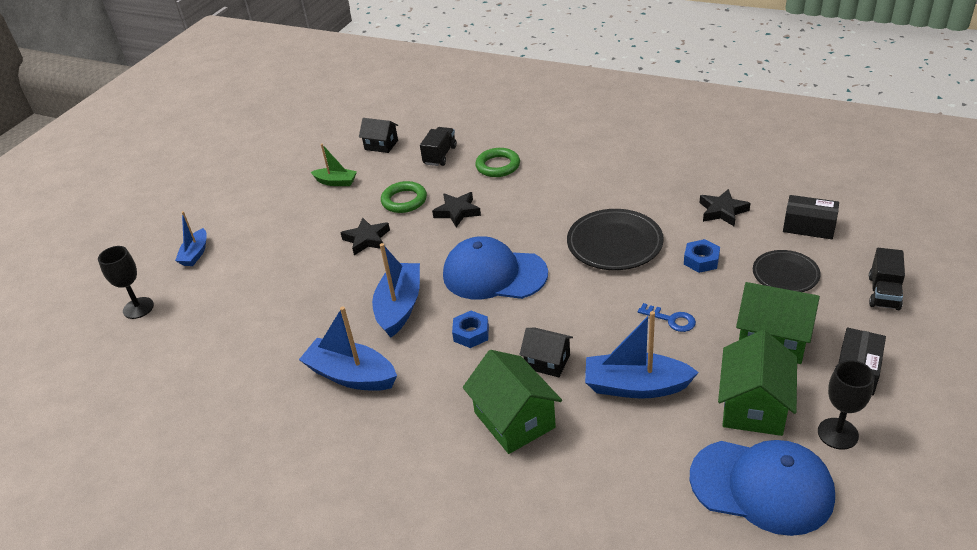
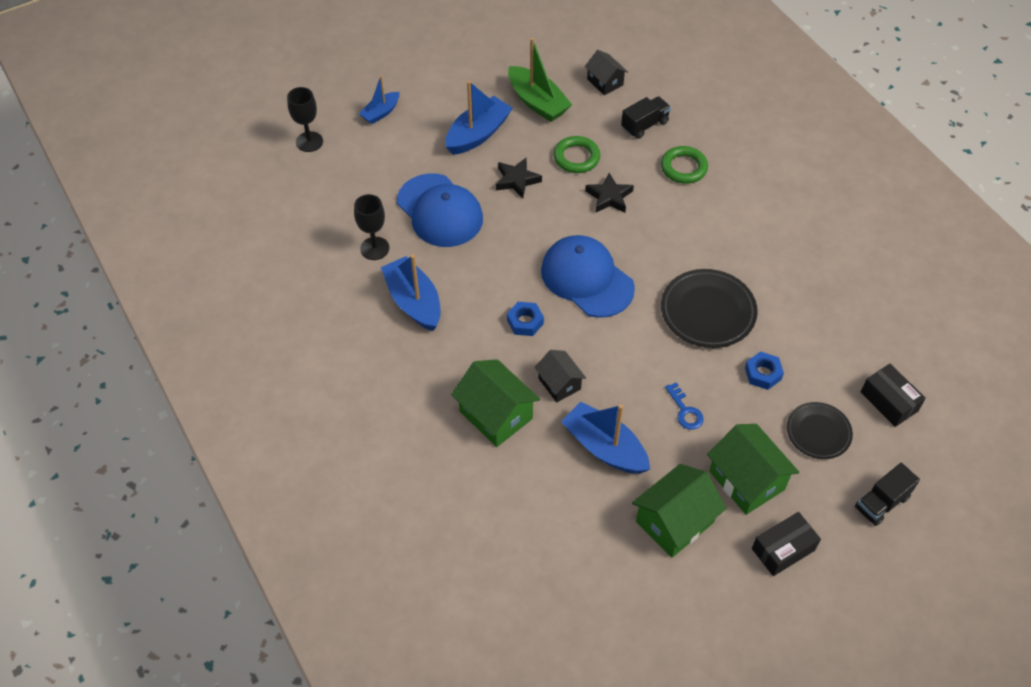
camera: 30 degrees right, 15 degrees up
(336, 182) = (537, 102): green boat -> green boat, size x1.69
(399, 307) = (492, 263): blue boat -> blue boat (478, 134)
(514, 420) = (496, 415): green house -> green house turned 45 degrees counterclockwise
(722, 211) = (830, 338): black star -> none
(762, 486) = (618, 582): blue cap -> blue cap (440, 211)
(837, 433) = (713, 584): black goblet -> black goblet (374, 248)

